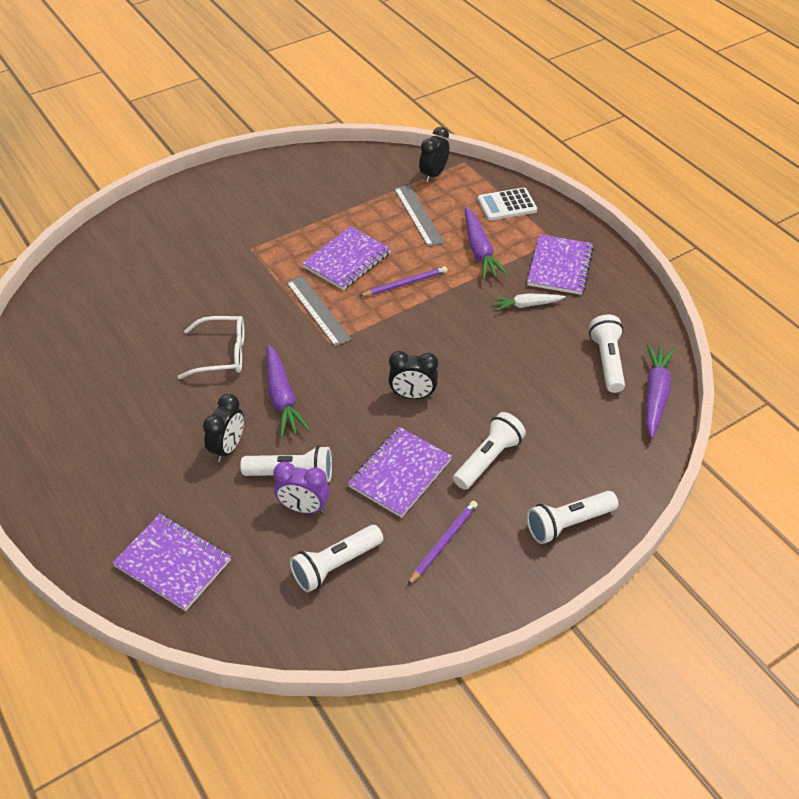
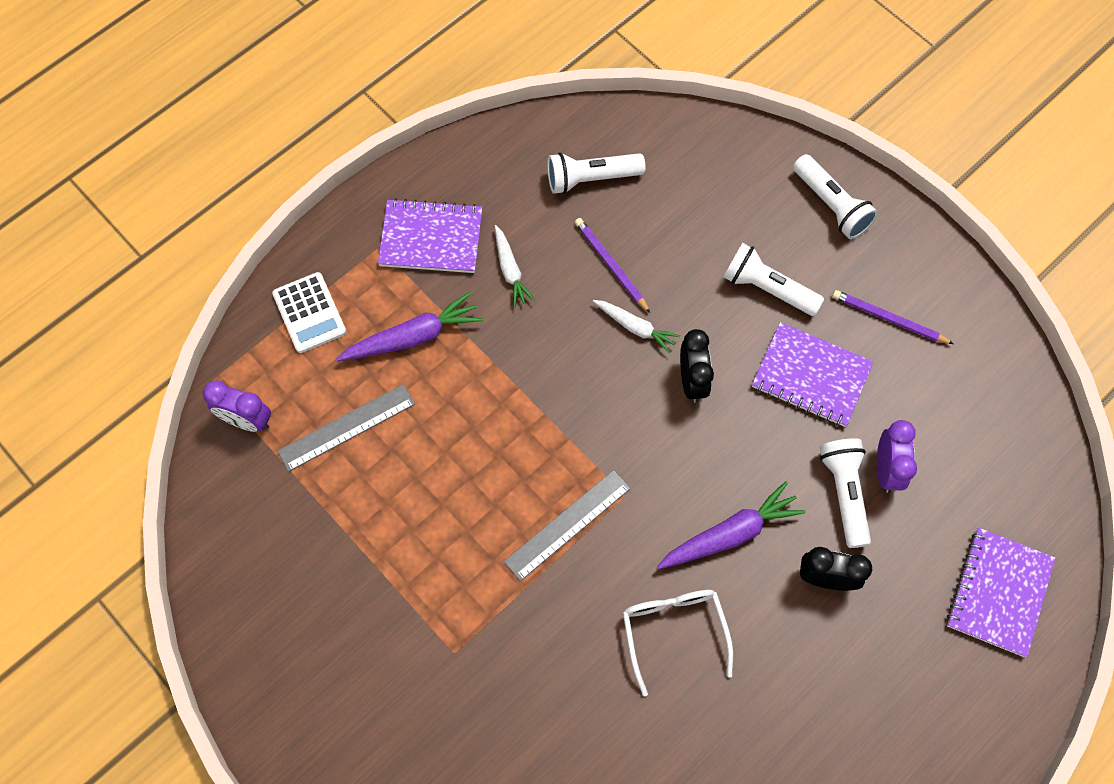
camera: 100 degrees left, 20 degrees up
(335, 565) = (948, 420): white flashlight -> none
(347, 260) = (459, 507): purple notebook -> none
(405, 284) = (495, 421): purple pencil -> purple pencil (611, 265)
(433, 174) = (247, 420): black clock -> purple clock
(466, 369) = (635, 327): none -> white carrot
(655, 394) = (632, 130): purple carrot -> none

